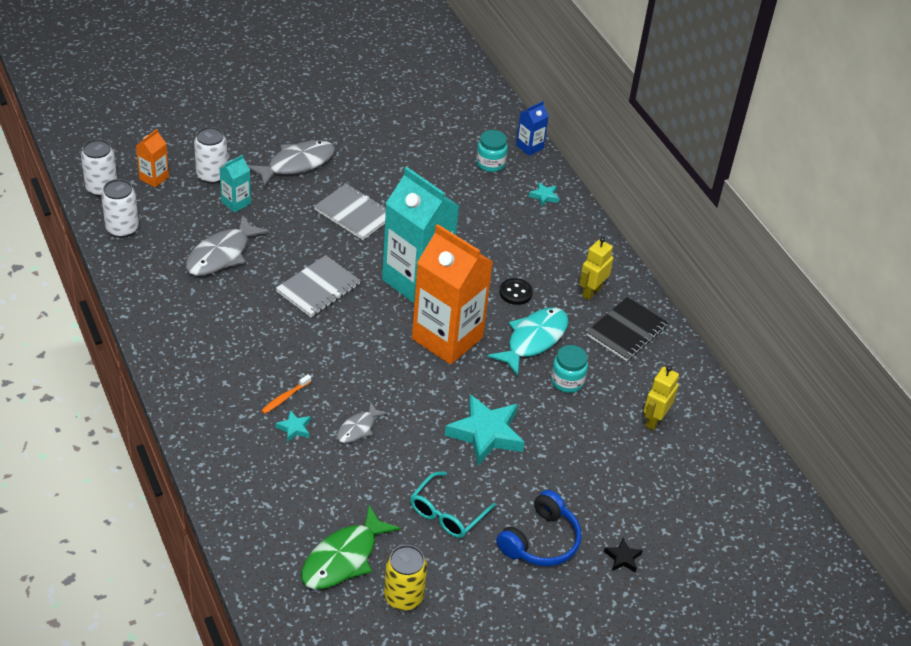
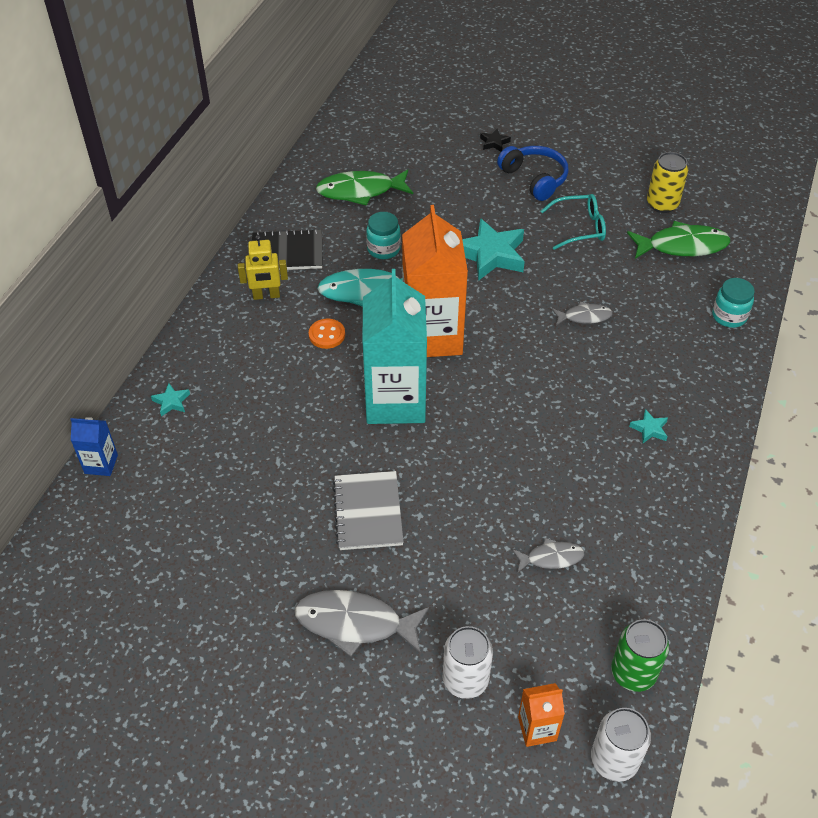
camera: 130 degrees left, 5 degrees up
(122, 228) = (633, 673): white can -> green can
(221, 255) = (551, 558): grey fish -> grey fish, size x0.56
(236, 202) = (475, 617): turquoise carton -> none
(285, 398) = (621, 376): orange toothbrush -> none
(294, 428) = (636, 348): turquoise star -> turquoise star (649, 429)
(318, 288) = (492, 454): grey notebook -> none
(490, 163) = (165, 473): turquoise jar -> turquoise jar (729, 316)
(515, 293) = (327, 335): black button -> orange button
(541, 541) = (534, 179): blue headphones -> blue headphones turned 60 degrees clockwise
(654, 420) = (360, 191): yellow robot -> green fish

